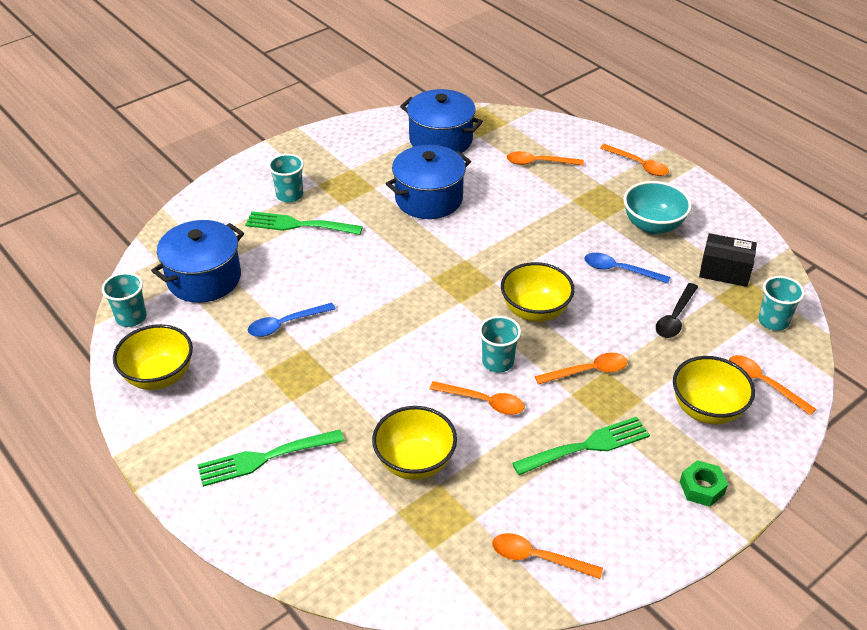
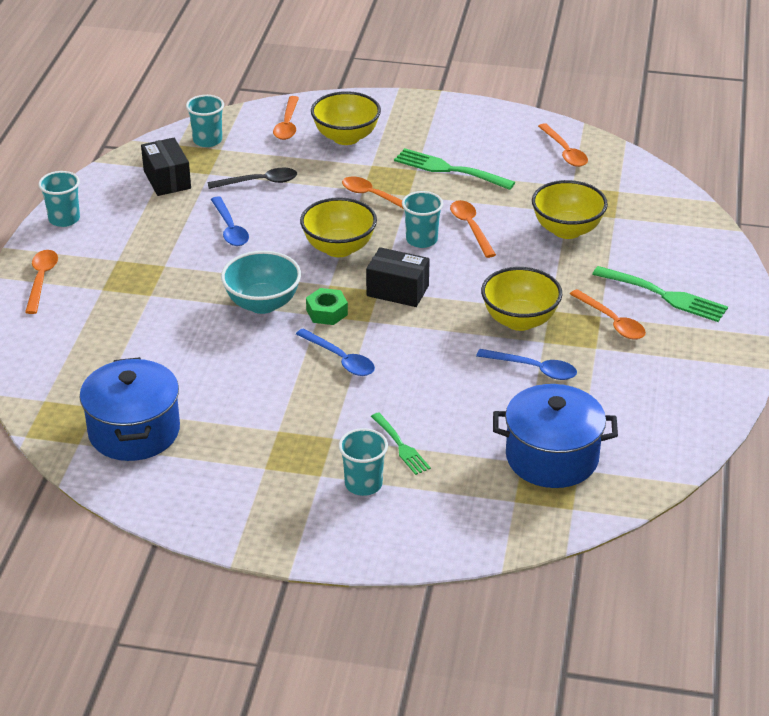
camera: 130 degrees left, 5 degrees down
(131, 317) = (657, 468): turquoise cup -> turquoise cup (64, 219)
(159, 376) = (683, 400): yellow bowl -> yellow bowl (519, 320)
(298, 225) = (401, 446): green fork -> green fork, size x0.62
(407, 244) = (340, 359): none -> blue spoon
(429, 199) = (253, 383): blue pot -> none
(448, 311) = (397, 290): none -> black box
(539, 163) = (105, 342): orange spoon -> orange spoon (612, 322)
(652, 225) = (141, 235): turquoise bowl -> turquoise bowl (262, 304)
(701, 488) = (422, 117): green nut -> green nut (327, 312)

